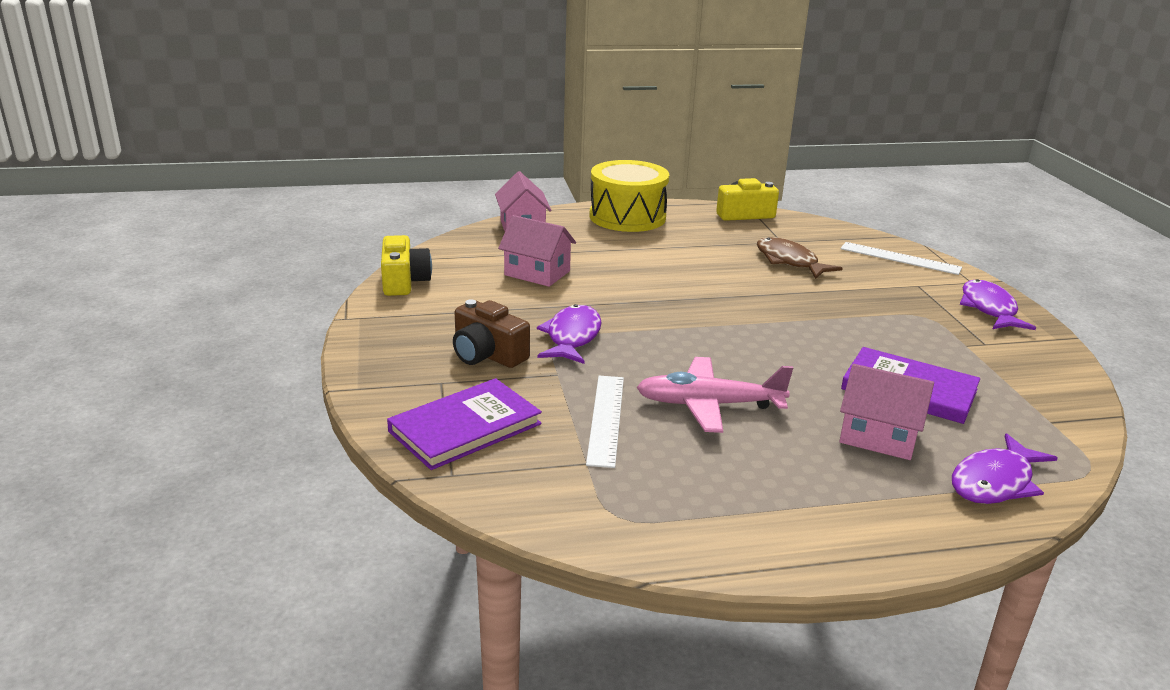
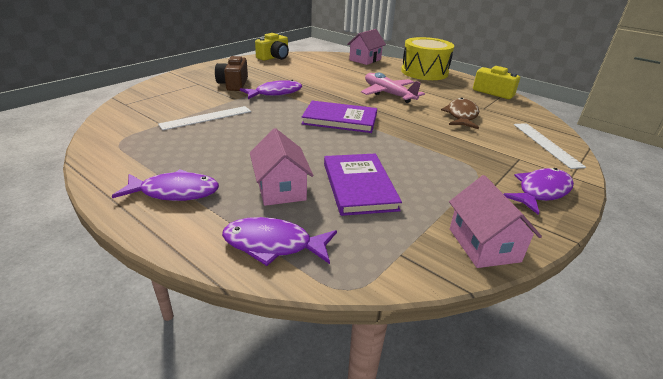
camera: 50 degrees right, 5 degrees up
(465, 428) = (165, 96): purple book -> purple book (340, 119)
(537, 273) = (326, 72): pink house -> pink house (484, 245)
(708, 405) = (252, 135): pink plane -> pink plane (388, 94)
(830, 510) = (175, 192): none -> purple fish

